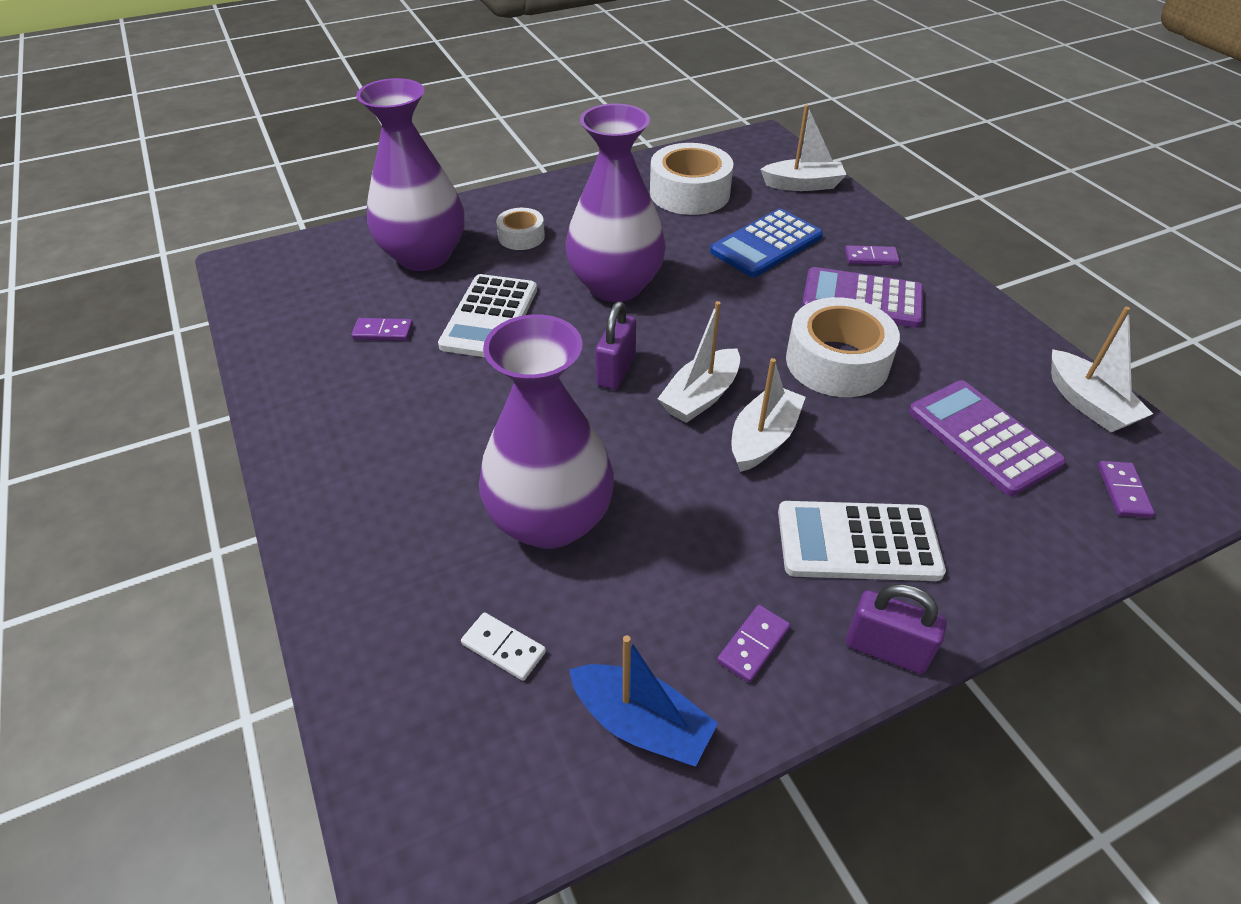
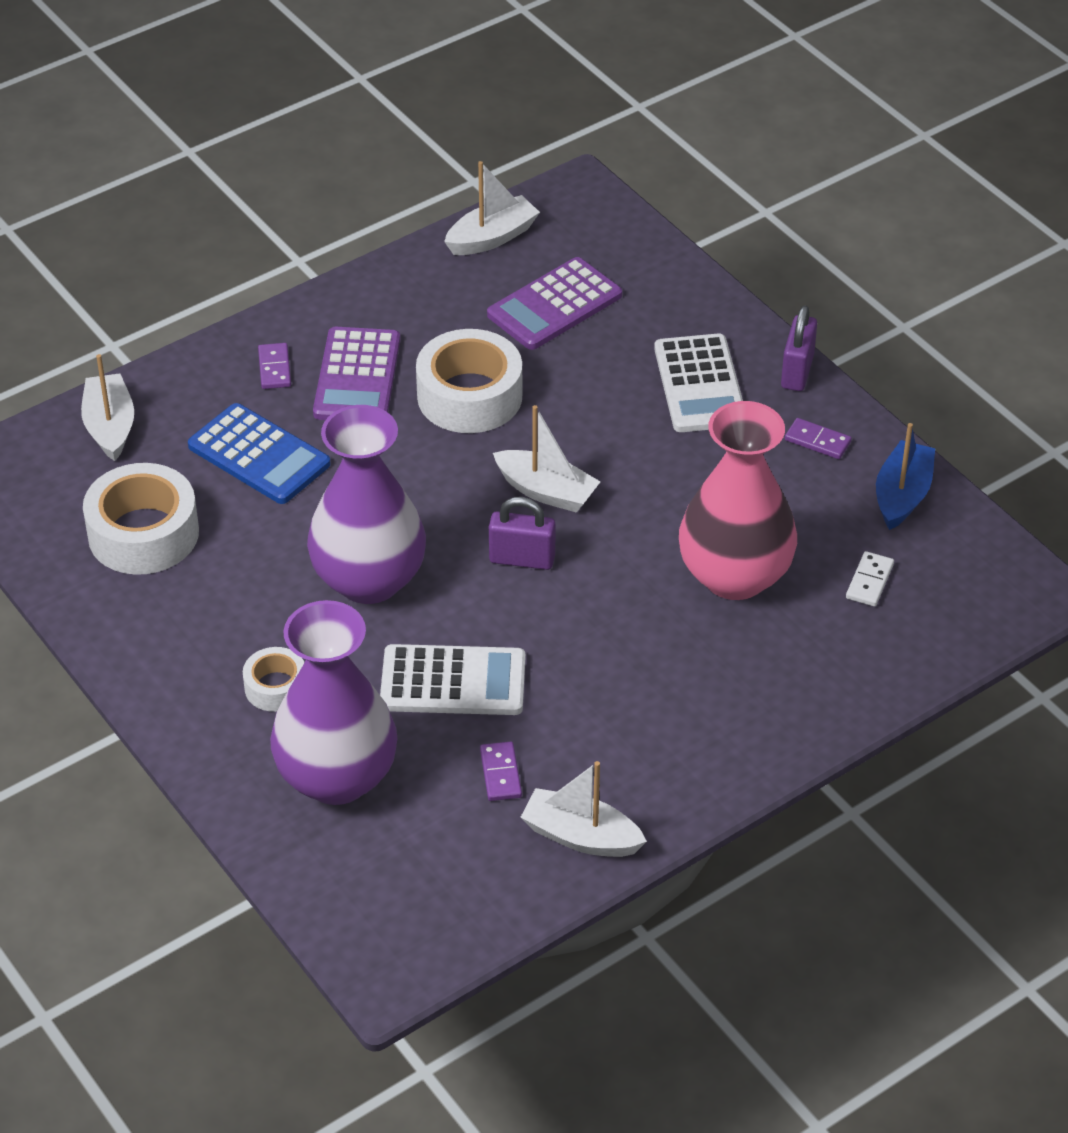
camera: 100 degrees left, 0 degrees up
(550, 520) = (734, 576): purple vase -> pink vase
(763, 439) = (594, 444): white boat -> white boat (581, 836)
(1123, 491) = (598, 233): purple domino -> none

